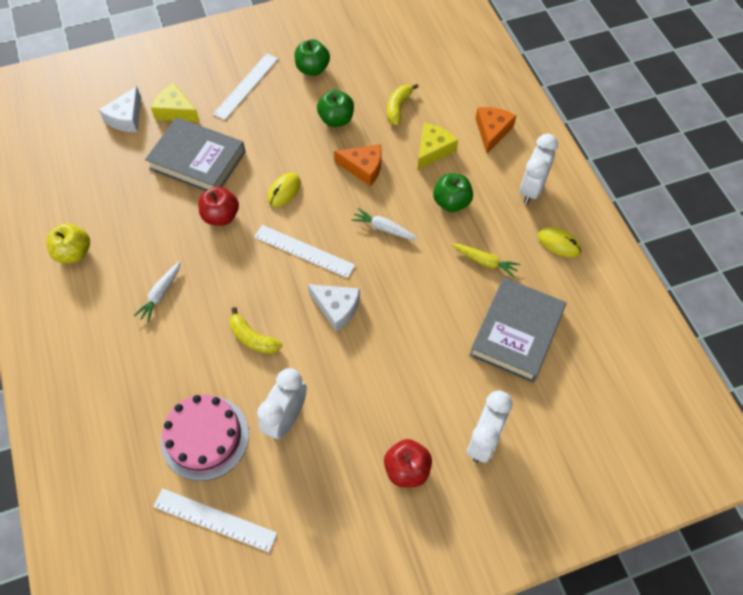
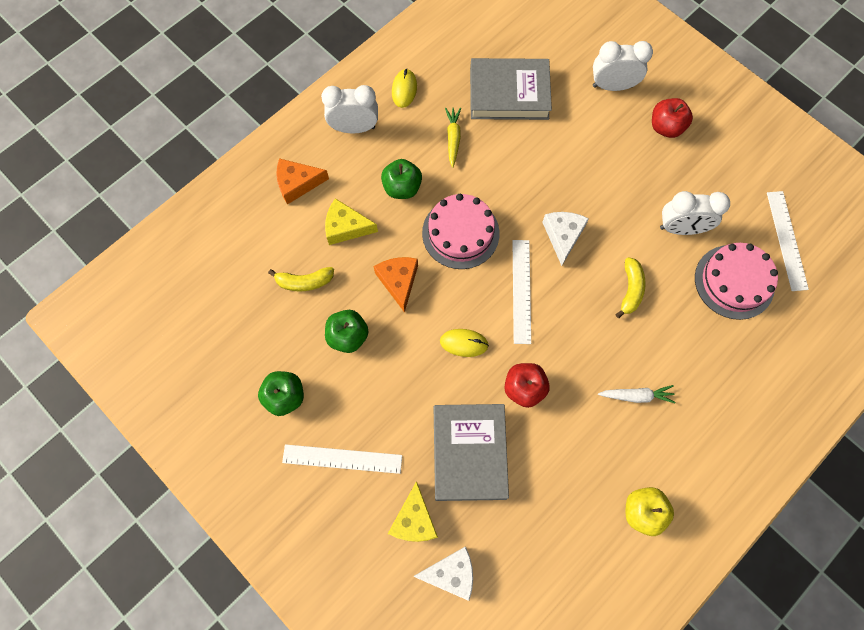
camera: 115 degrees left, 10 degrees up
(383, 228) = (460, 233): white carrot -> pink cake

